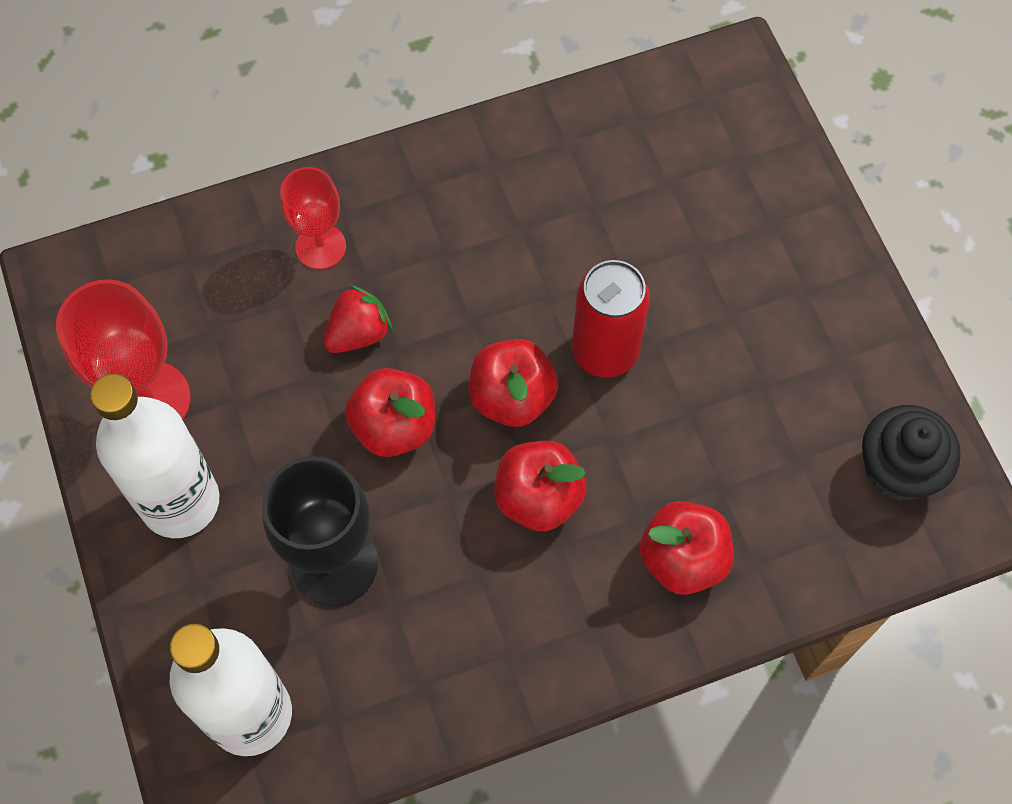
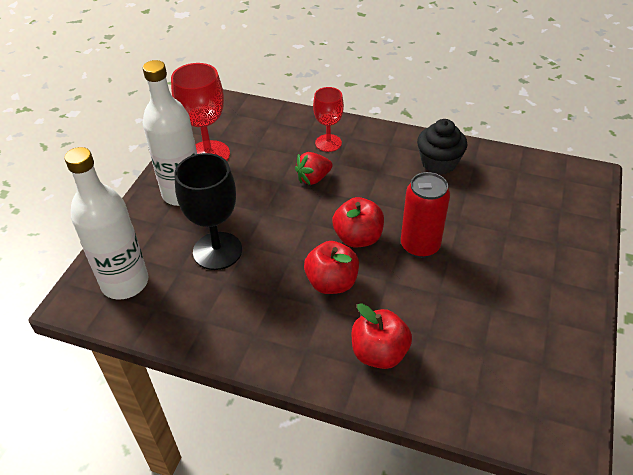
camera: 40 degrees right, 20 degrees down
(358, 333) = (313, 178): red strawberry -> red strawberry turned 150 degrees clockwise
(394, 427) = (294, 218): red apple -> none
(898, 469) = (541, 390): black cupcake -> black cupcake (438, 163)

